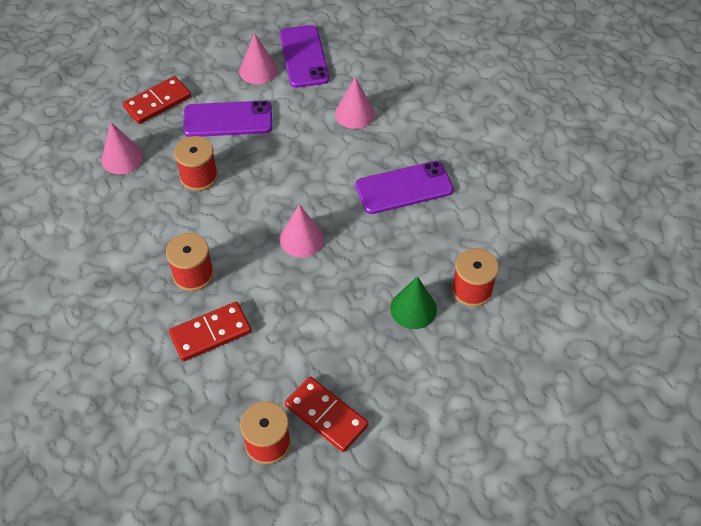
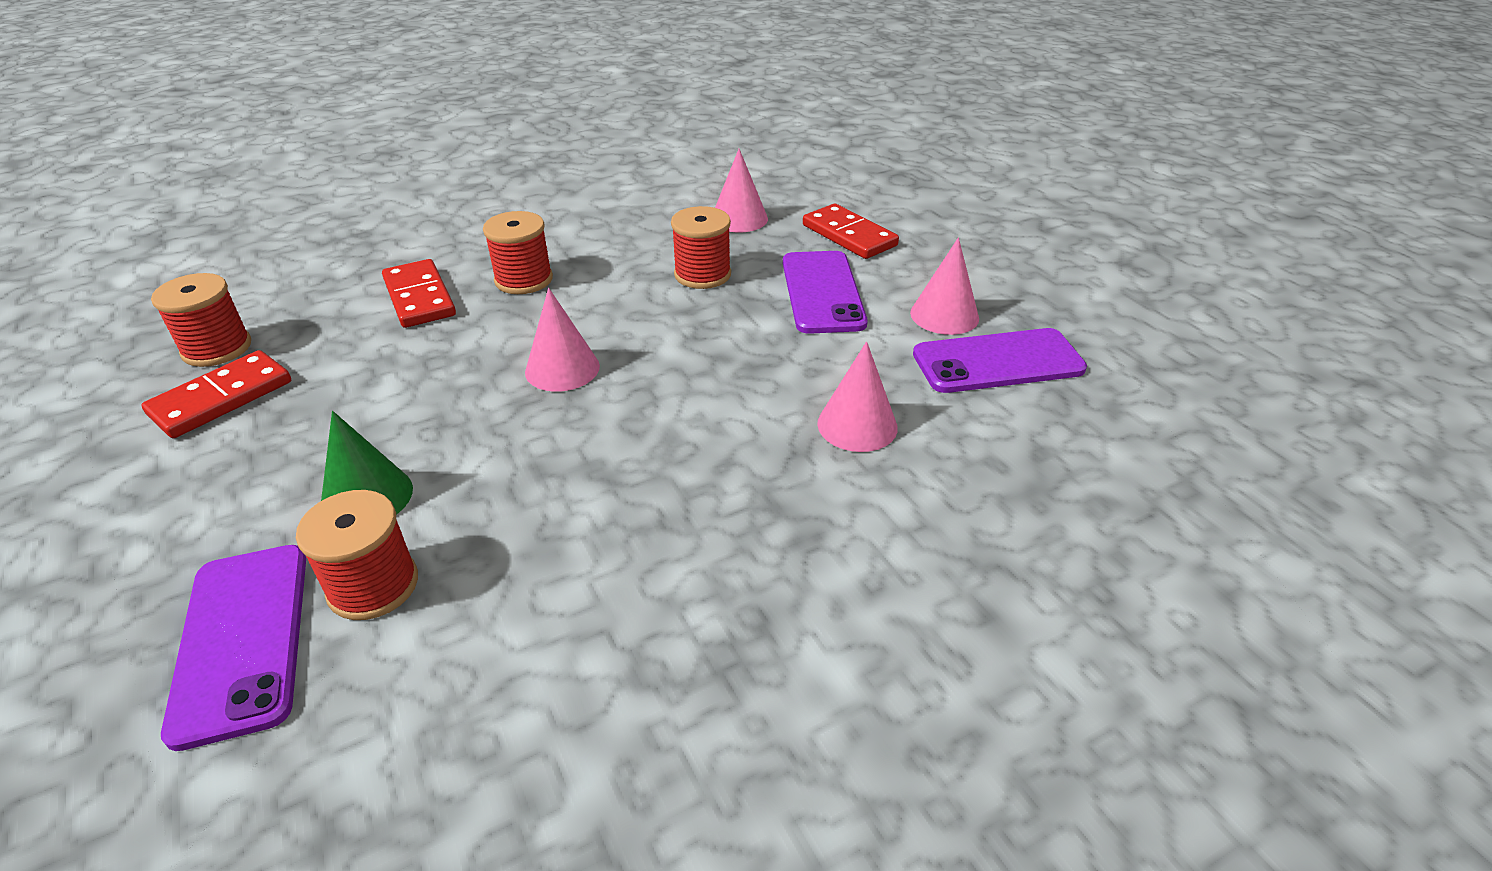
camera: 90 degrees right, 15 degrees down
(404, 188) = (660, 490): purple phone -> purple phone (242, 640)

